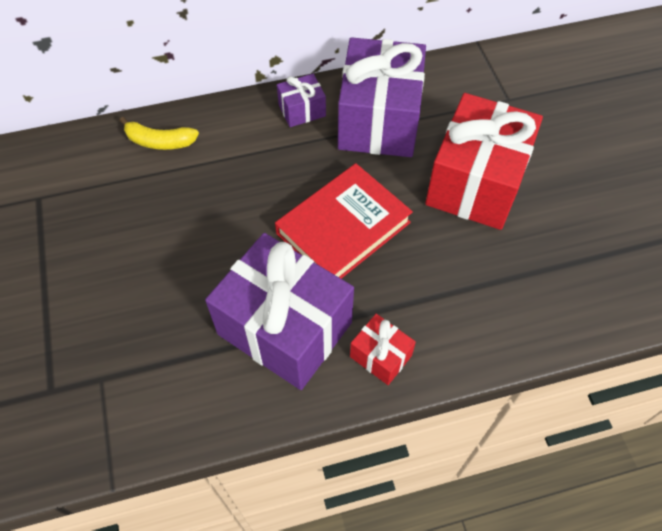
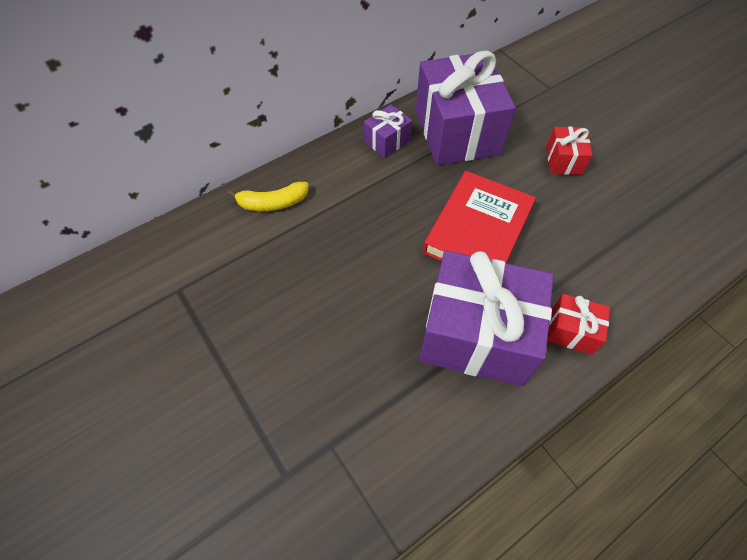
camera: 20 degrees left, 0 degrees up
(476, 183) = (563, 160): red gift -> red gift, size x0.45

